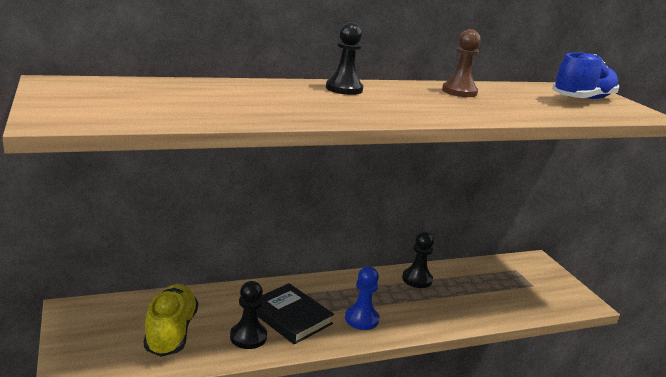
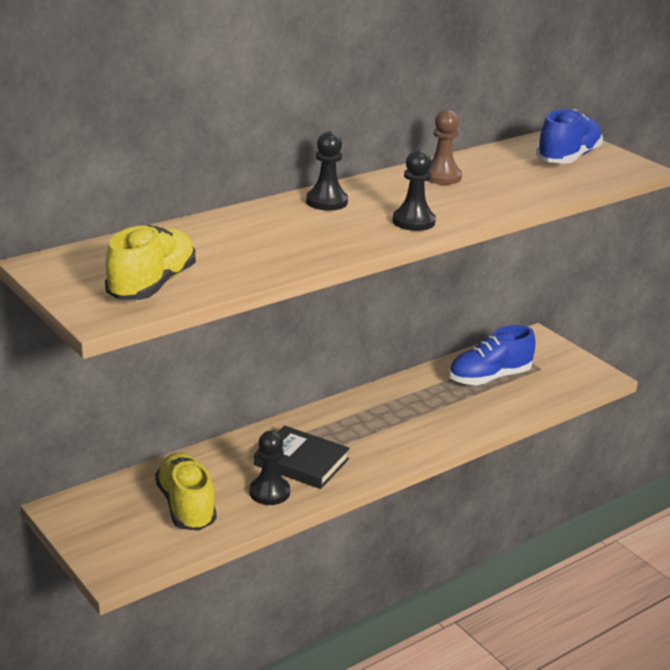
camera: 15 degrees left, 5 degrees up
(126, 110) = (152, 285): none -> yellow shoe
(361, 319) = (376, 447): blue pawn -> none
(417, 279) = (415, 389): black pawn -> black pawn (413, 221)
(485, 283) = (489, 378): none -> blue shoe

